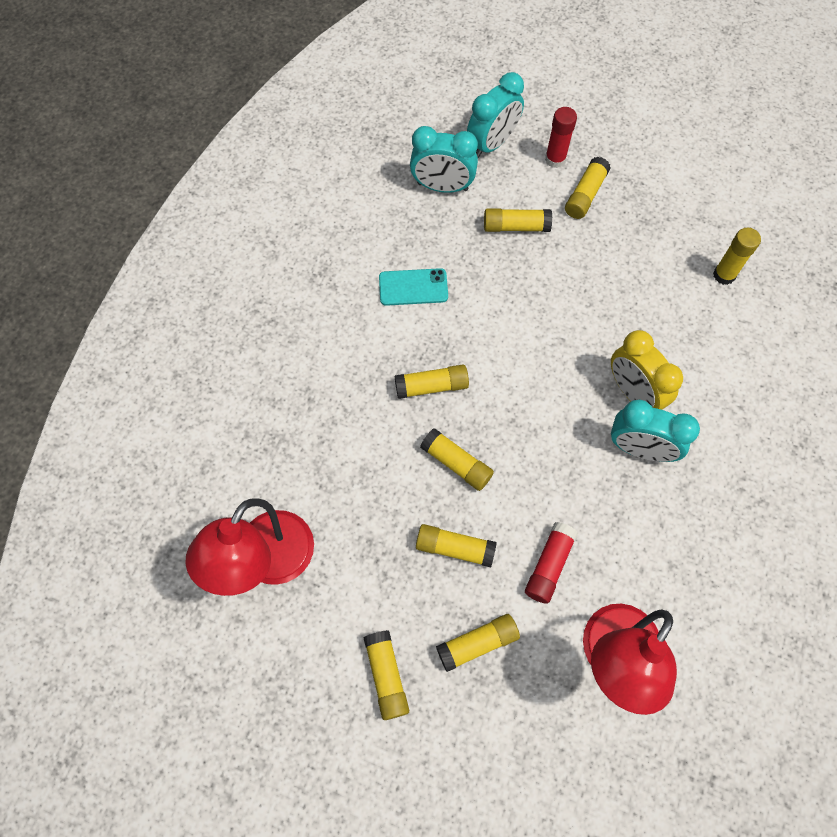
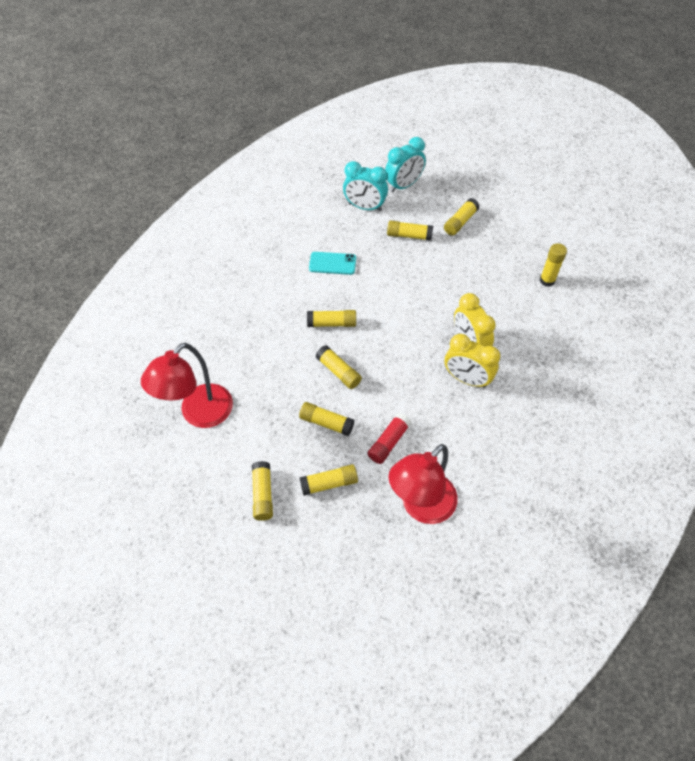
camera: 10 degrees right, 10 degrees down
(555, 159) = (444, 199): red glue stick -> none
(640, 449) = (467, 379): turquoise clock -> yellow clock

